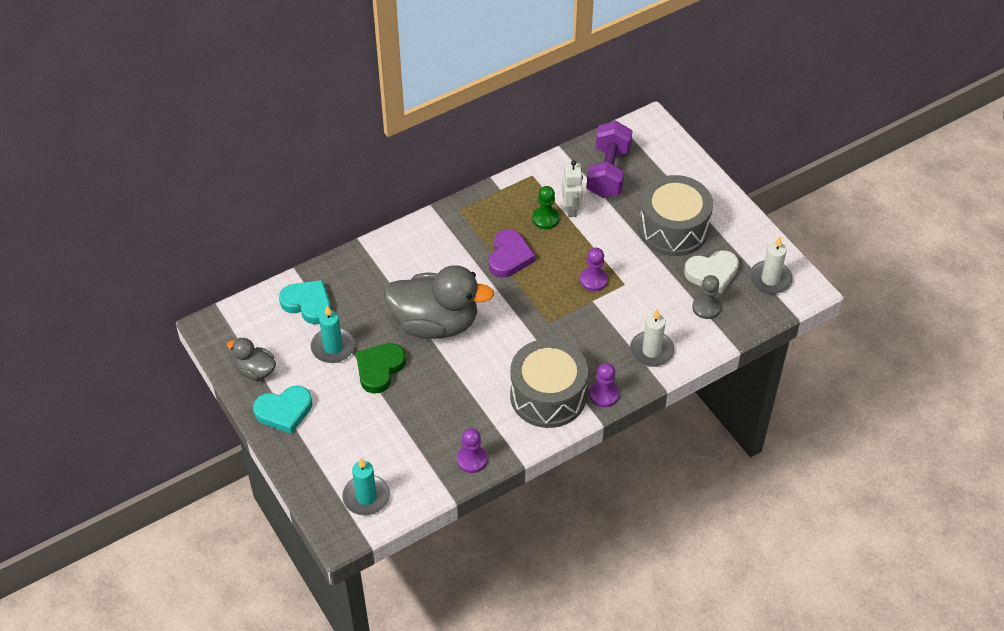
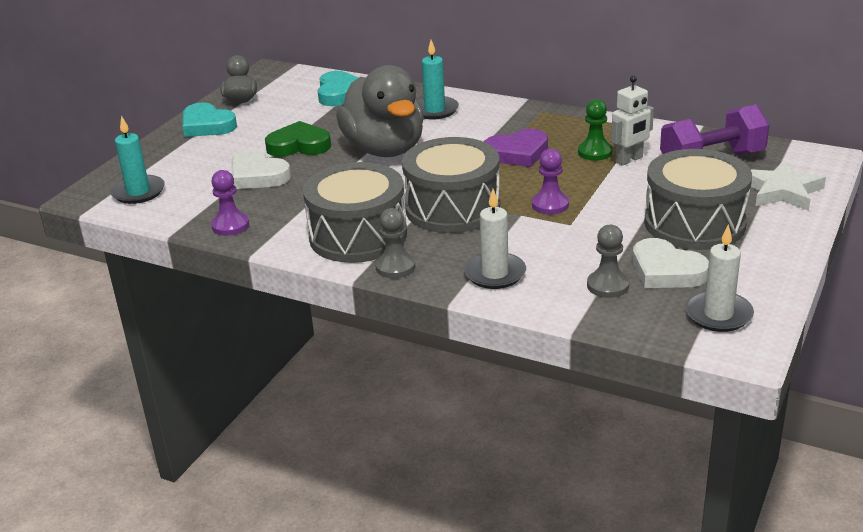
camera: 60 degrees right, 20 degrees down
(333, 347) = (302, 119): turquoise candle -> turquoise candle (434, 110)
(407, 414) = (258, 176): none -> white heart
(554, 329) = (452, 208): none -> grey drum
(604, 395) = (395, 267): purple pawn -> grey pawn
(672, 168) = (782, 191): none -> white star

